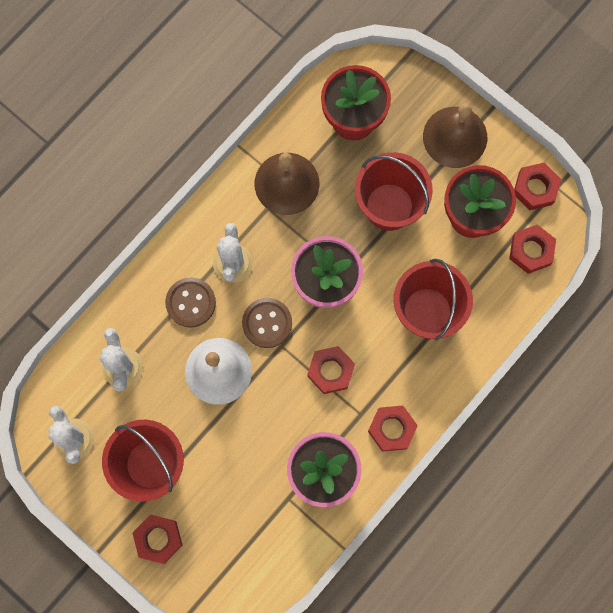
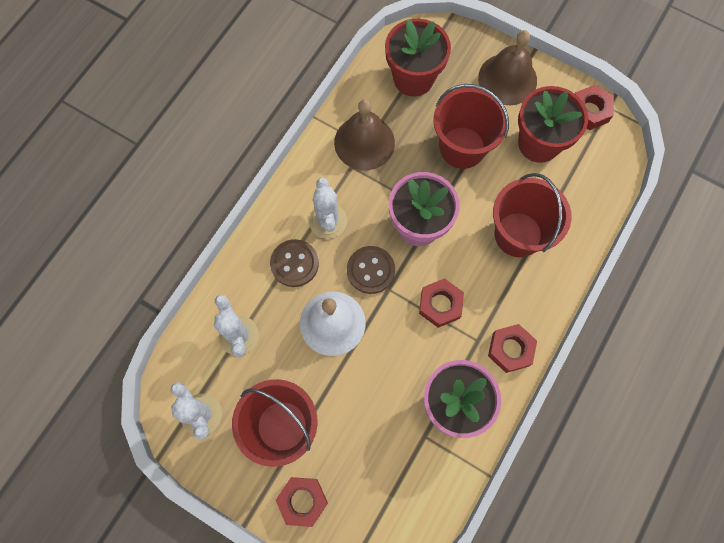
camera: 10 degrees left, 5 degrees down
(531, 251) = (600, 165): red nut -> none

